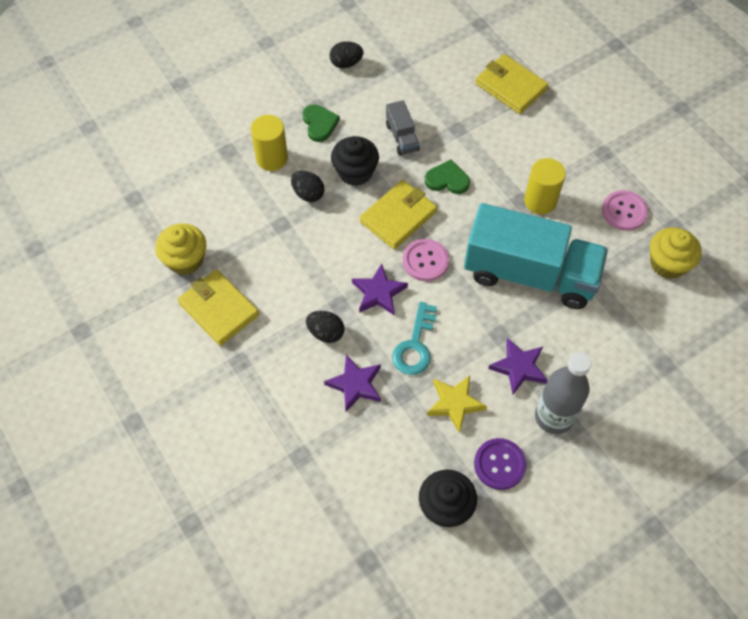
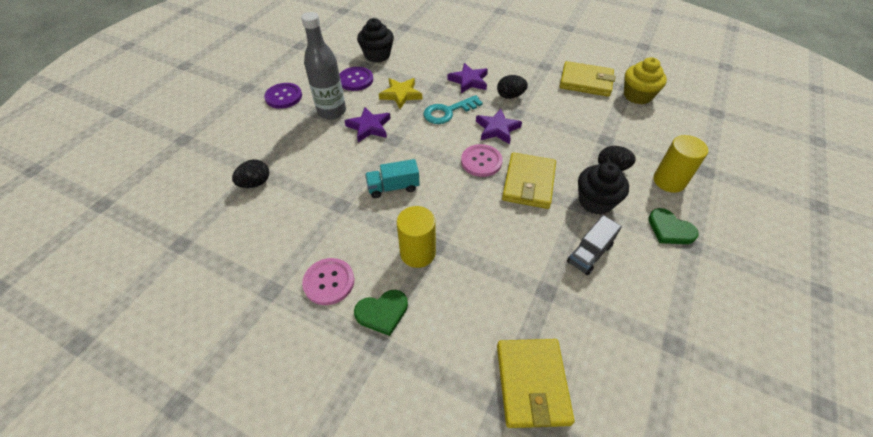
camera: 150 degrees right, 10 degrees down
(346, 63) = (724, 311): black egg -> black egg (255, 183)
(402, 137) = (589, 254): grey truck -> grey truck turned 90 degrees counterclockwise
(415, 345) = (448, 112): turquoise key -> turquoise key turned 105 degrees counterclockwise
(447, 180) = (515, 232): green heart -> green heart (382, 312)
(511, 87) = (532, 383): yellow wallet -> yellow wallet turned 75 degrees clockwise
(529, 274) = (393, 187): turquoise truck -> turquoise truck, size x0.42
(607, 479) = (283, 97): none -> purple button
(667, 263) = (270, 249): yellow cupcake -> none

